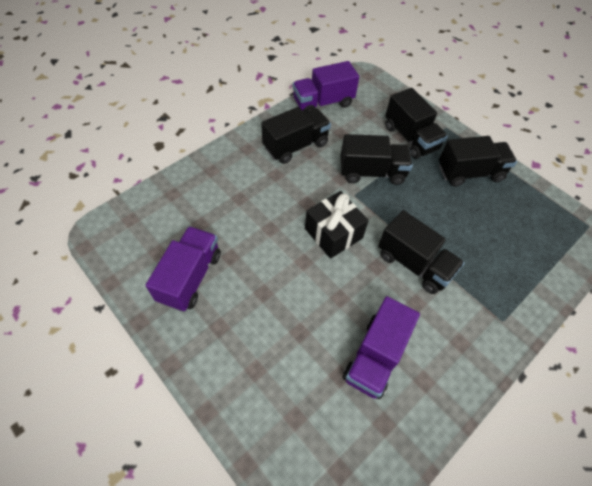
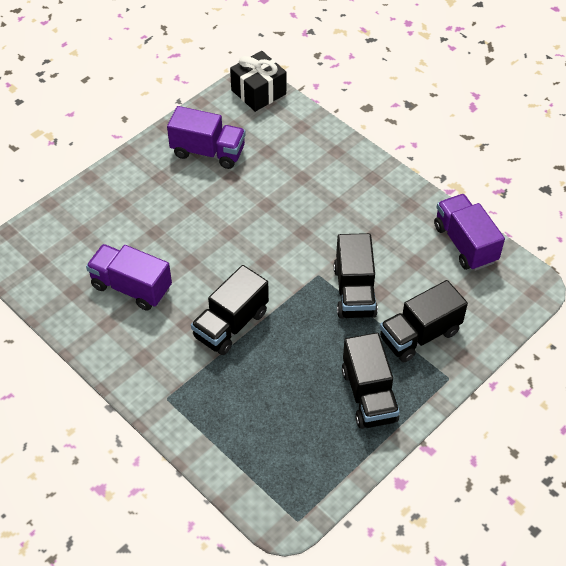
camera: 90 degrees right, 5 degrees down
(295, 146) = (384, 219): black truck -> none
(333, 233) = (264, 256): black gift -> black gift (258, 92)

